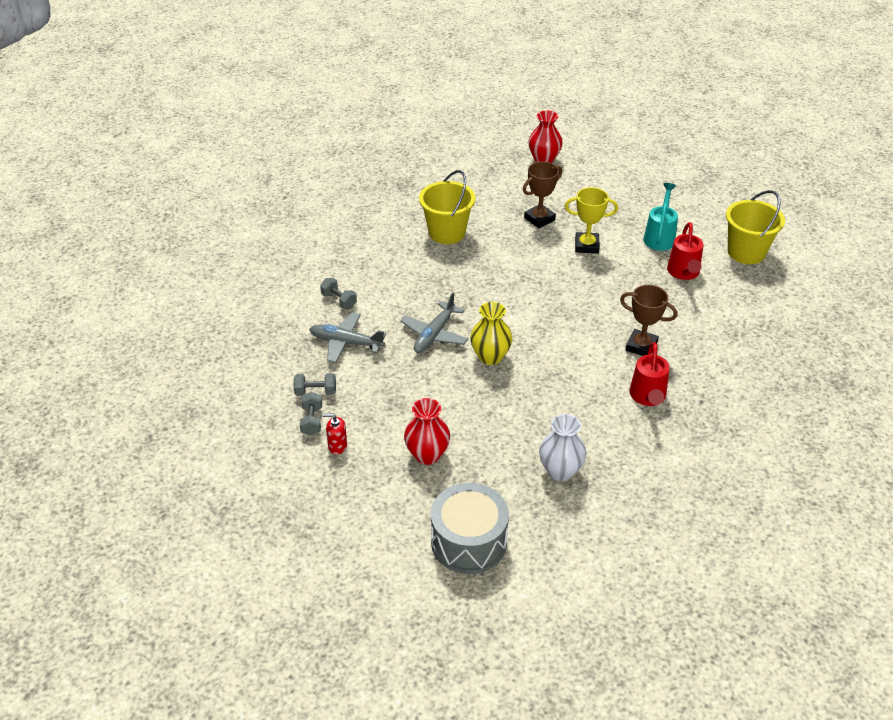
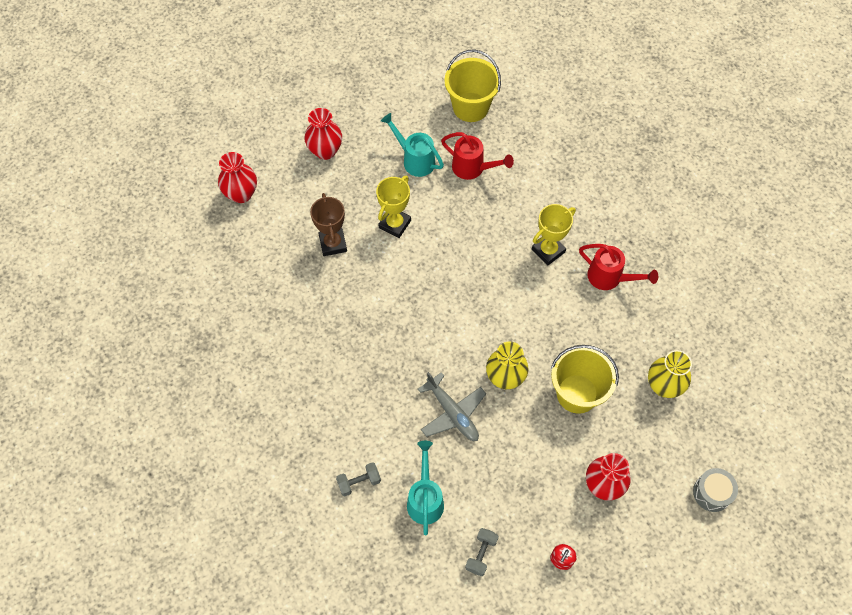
camera: 65 degrees left, 20 degrees up
(312, 421) = (519, 572): grey dumbbell -> none
(346, 342) = (425, 499): grey plane -> turquoise watering can
(447, 232) = (307, 336): yellow bucket -> yellow bucket (577, 393)
(469, 542) = (712, 493): grey drum -> grey drum, size x0.56
(560, 471) = (663, 386): white vase -> yellow vase
(621, 187) = (325, 151): none -> red vase
(641, 346) = (548, 251): brown trophy -> yellow trophy

